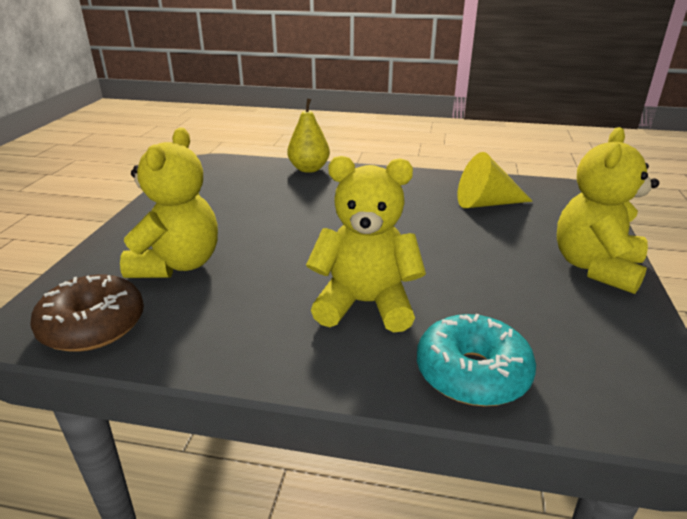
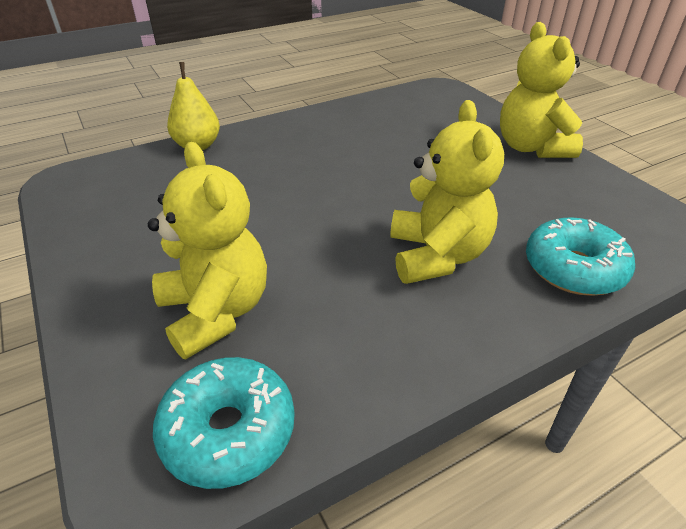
camera: 40 degrees left, 10 degrees up
(93, 326) = (228, 431): brown donut -> turquoise donut
(365, 304) = (437, 256): yellow teddy bear -> yellow teddy bear turned 120 degrees clockwise
(486, 203) = (398, 123): yellow cone -> none

